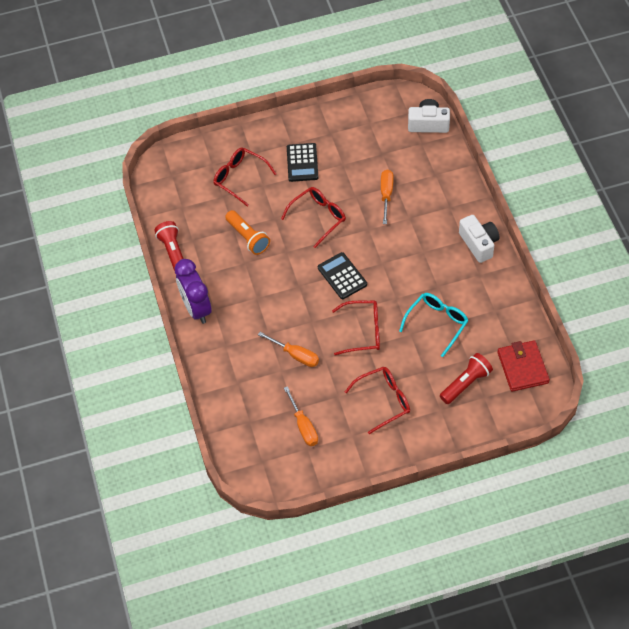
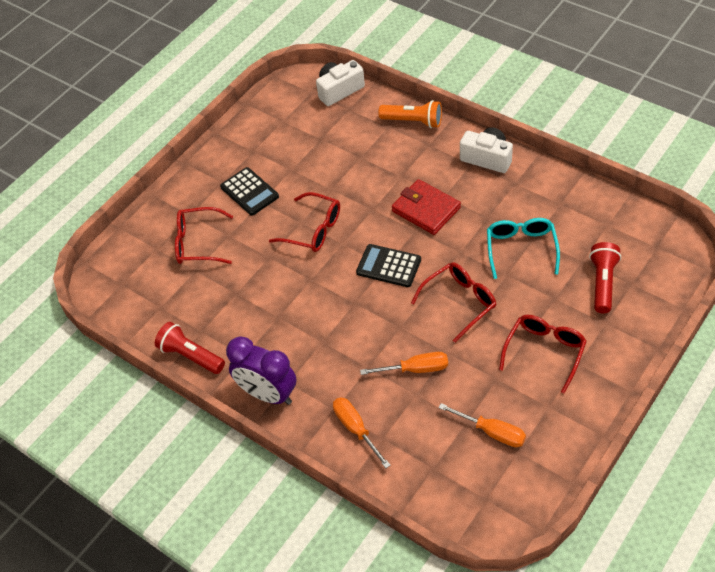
camera: 35 degrees left, 5 degrees down
(248, 237) = (258, 292): orange flashlight -> orange flashlight (413, 121)
(318, 218) = (313, 230): red glasses -> red glasses turned 105 degrees clockwise
(386, 195) = (359, 170): orange screwdriver -> orange screwdriver (356, 429)
(522, 367) = (637, 235): red wallet -> red wallet (426, 209)

